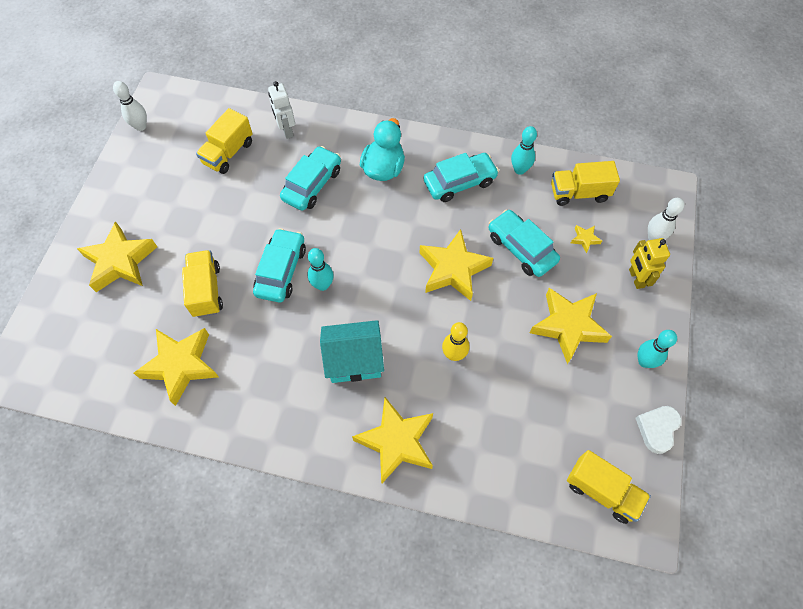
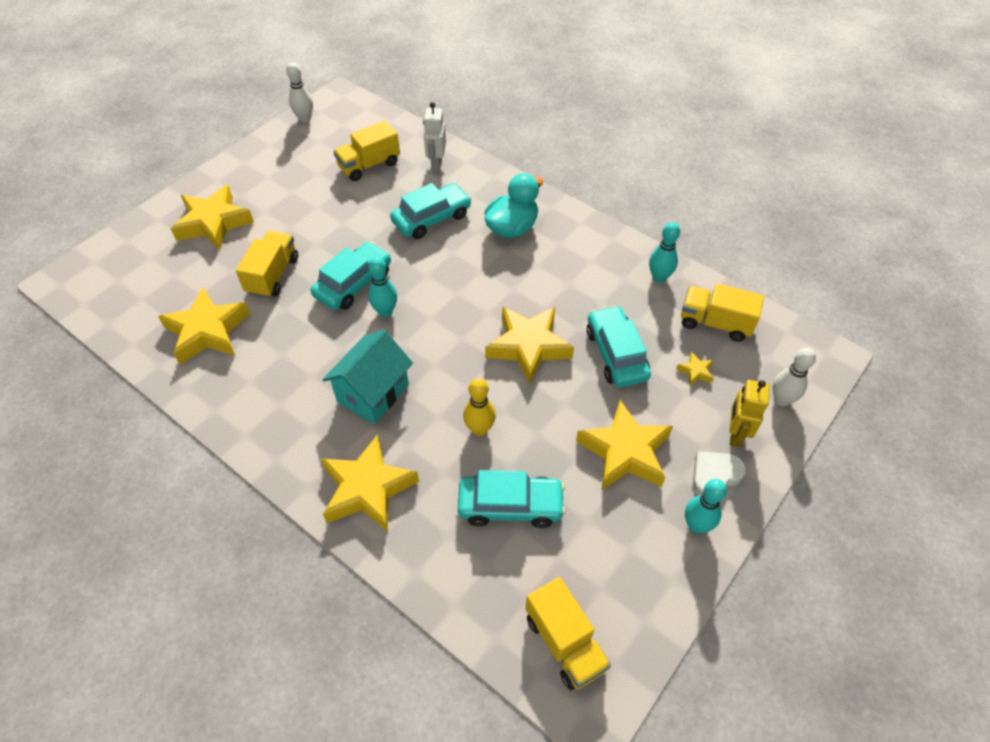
camera: 25 degrees right, 10 degrees down
(354, 360) = (373, 393): turquoise house -> turquoise house turned 75 degrees counterclockwise
(459, 182) = (585, 267): turquoise car -> turquoise car (510, 505)
(657, 429) = (671, 605): white heart -> white heart (714, 476)

